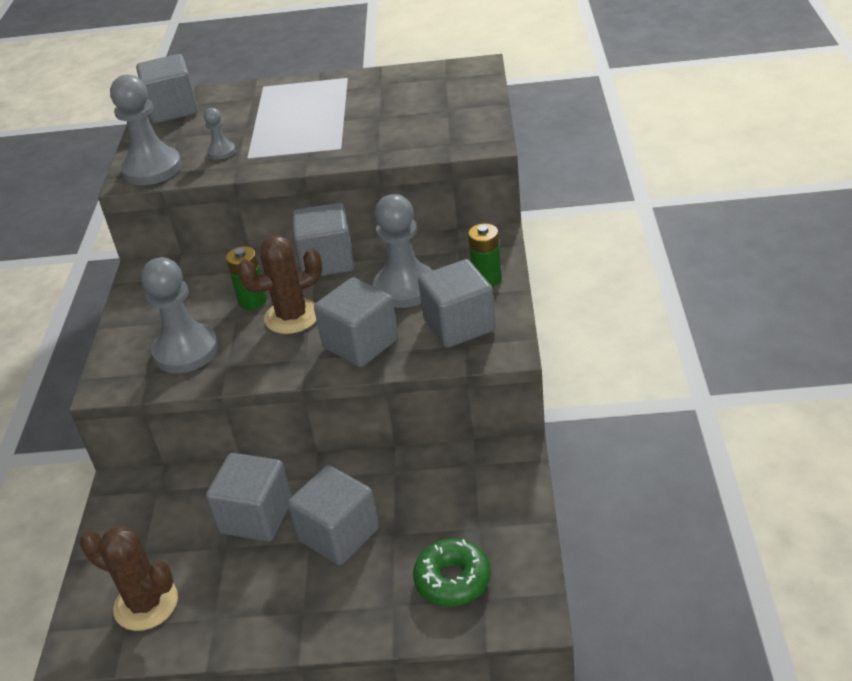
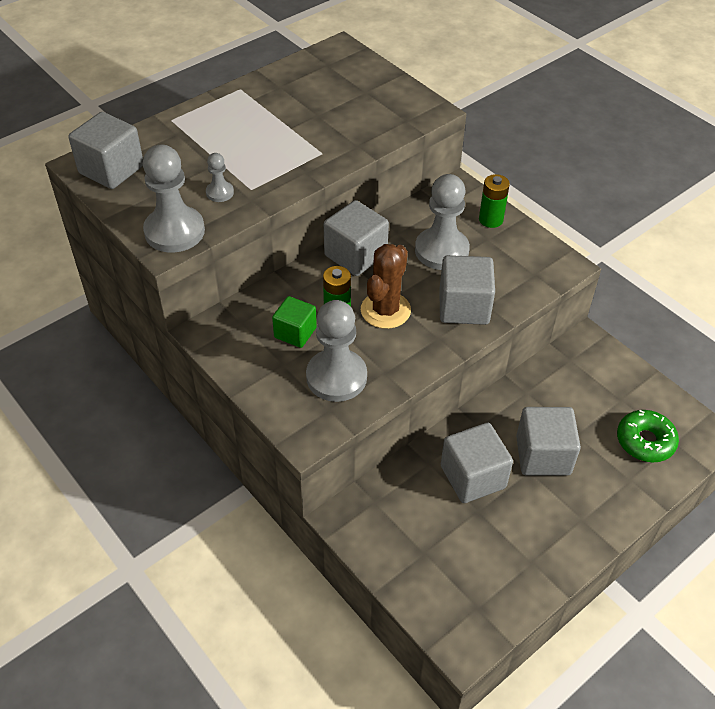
camera: 45 degrees left, 10 degrees up
(146, 604) = (473, 584): brown cactus -> none
(201, 302) = (295, 332): none -> green cube
(459, 325) = (514, 262): grey cube -> none

